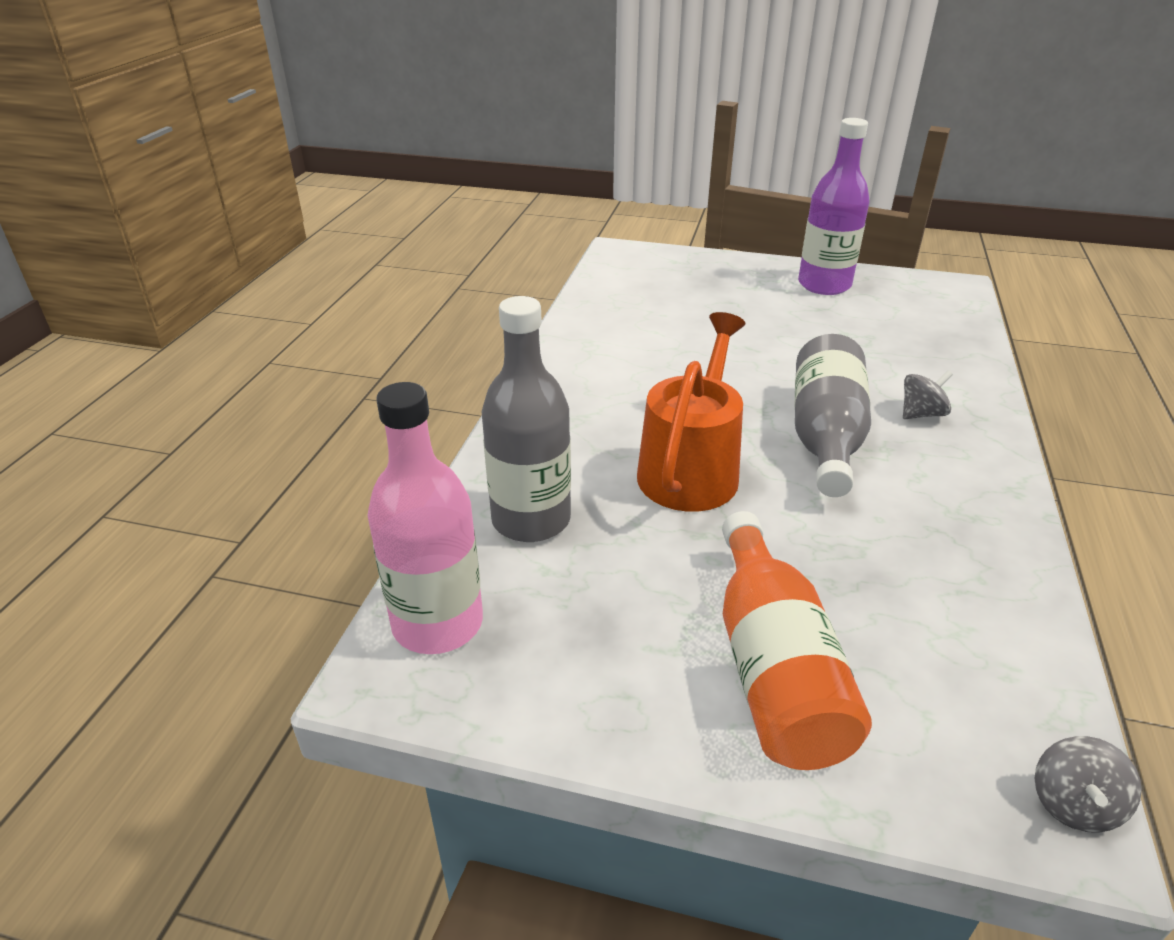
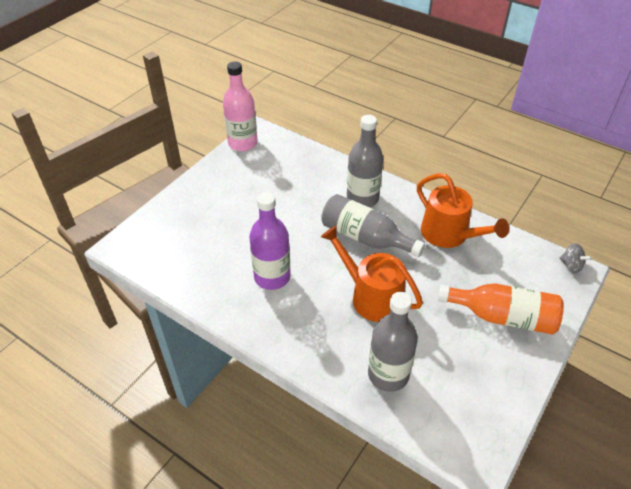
camera: 70 degrees left, 10 degrees up
(438, 623) = (451, 432): pink bottle -> pink bottle (242, 143)
(824, 285) = (227, 176): purple bottle -> purple bottle (272, 277)
(921, 414) = (362, 198): grey spinning top -> grey bottle
(945, 543) = (449, 234): none -> orange watering can

